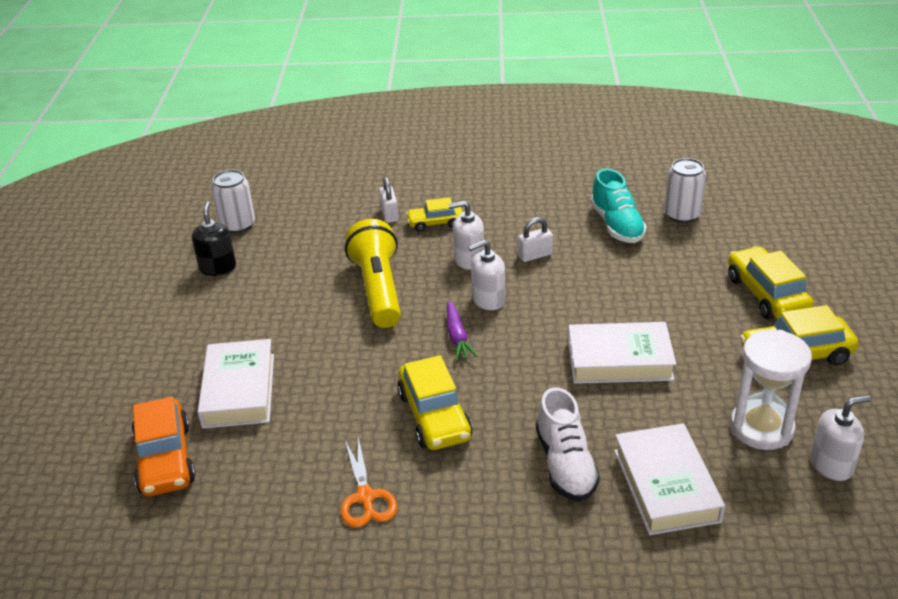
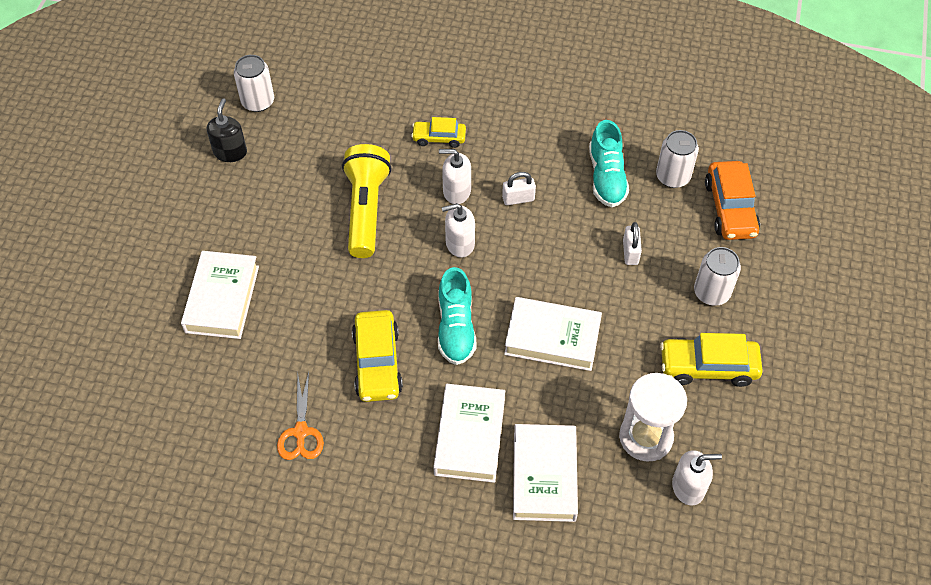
camera: 10 degrees right, 20 degrees up
(165, 459) = (150, 358): orange car -> orange car (730, 208)
(389, 214) = (399, 117): white padlock -> white padlock (630, 252)
(457, 337) = (420, 281): purple carrot -> none
(511, 369) = (456, 327): none -> turquoise shoe
(565, 464) = (470, 436): white shoe -> white book
(766, 294) = (711, 292): yellow car -> white can

